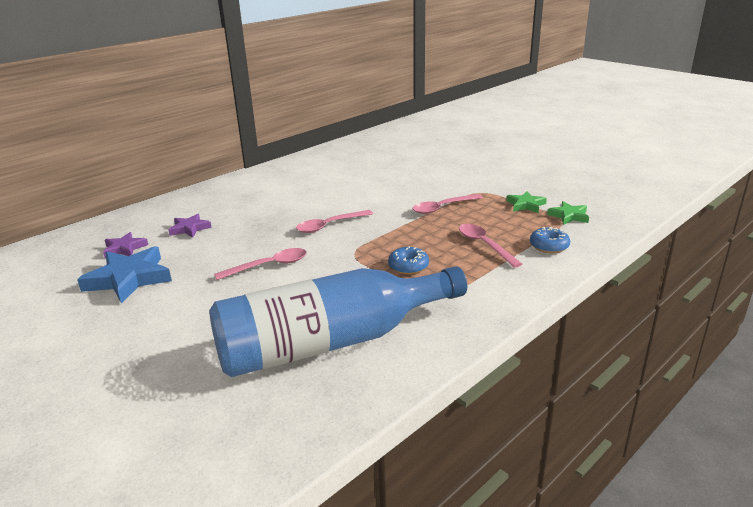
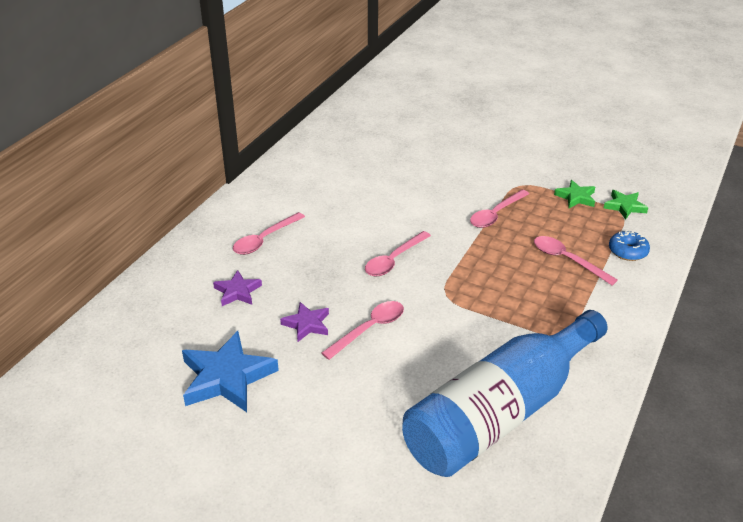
camera: 20 degrees left, 10 degrees up
(124, 248) = (183, 335): purple star -> purple star (307, 324)
(240, 201) = (264, 239): none -> pink spoon
(408, 267) = (512, 303): blue donut -> none

